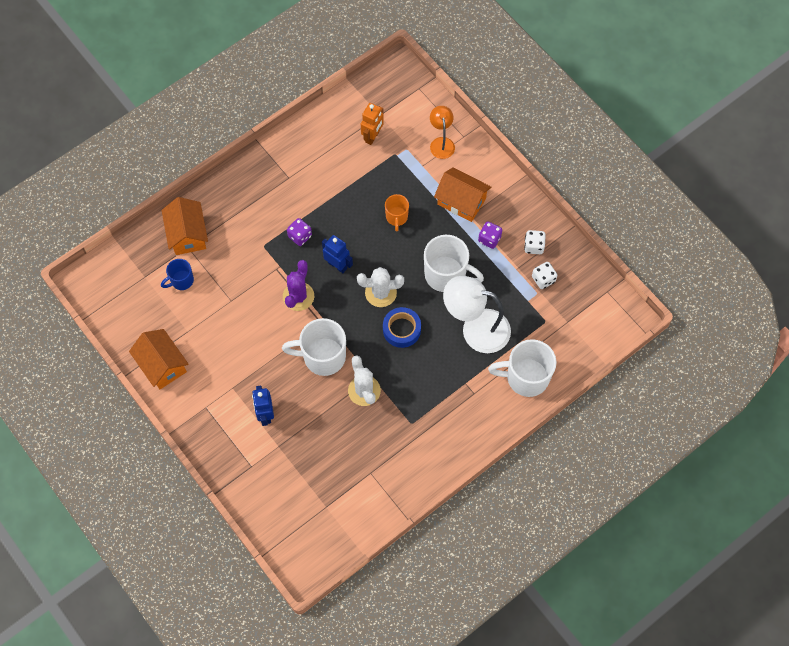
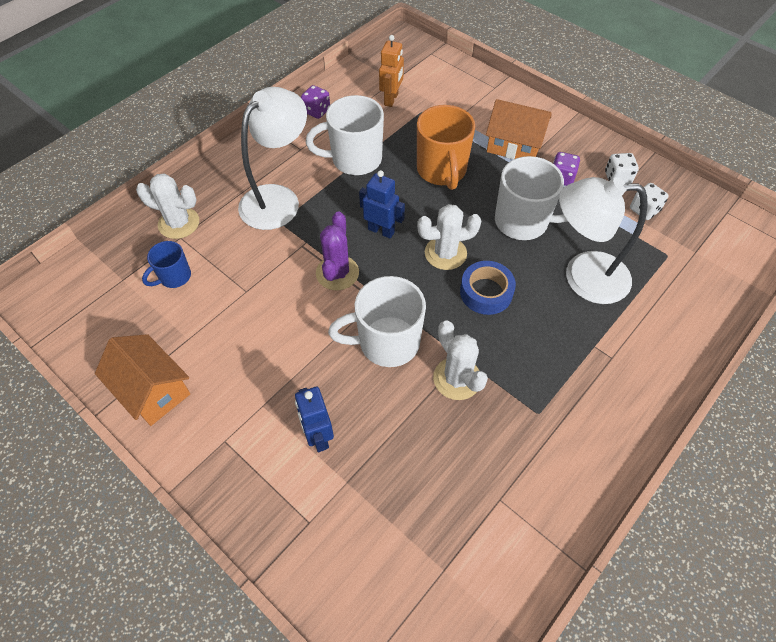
camera: 10 degrees left, 10 degrees down
(187, 234) = (179, 223): orange house -> white cactus
(264, 224) = (278, 199): none -> white lamp
(300, 236) = (326, 206): purple dice -> purple dice (316, 111)
(396, 217) = (442, 171): orange mug -> orange mug, size x1.81
(441, 143) = (471, 95): orange lamp -> none
(526, 377) = (673, 326): white mug -> white mug (354, 159)

